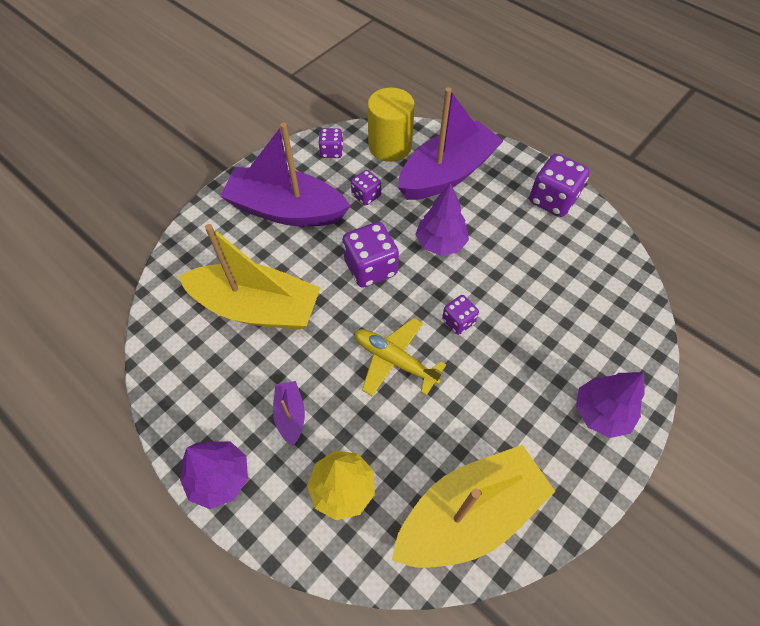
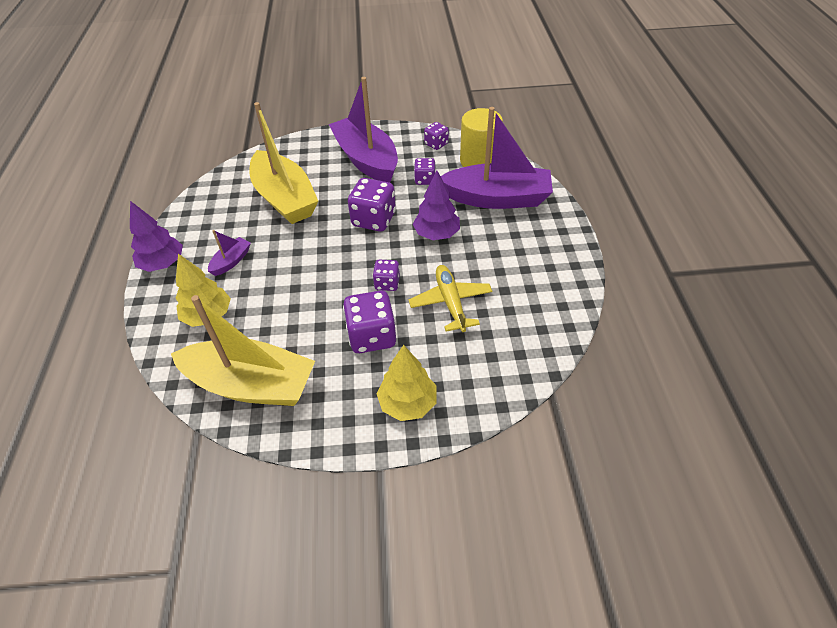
camera: 45 degrees right, 10 degrees down
(394, 360) = (320, 276): yellow plane -> yellow plane (450, 302)
(552, 200) = (556, 259): purple dice -> purple dice (372, 336)
(601, 413) = (408, 403): purple tree -> yellow tree

